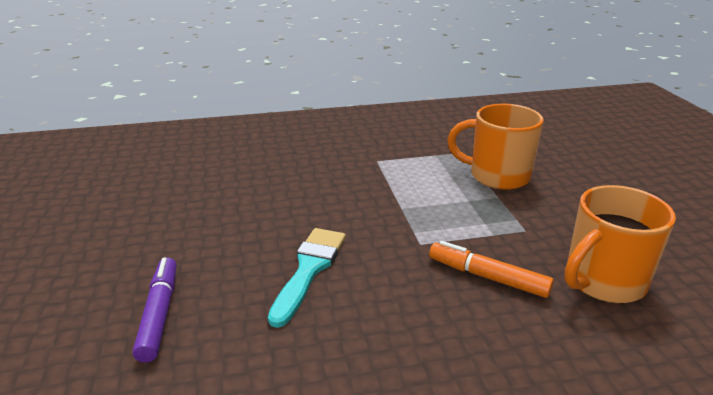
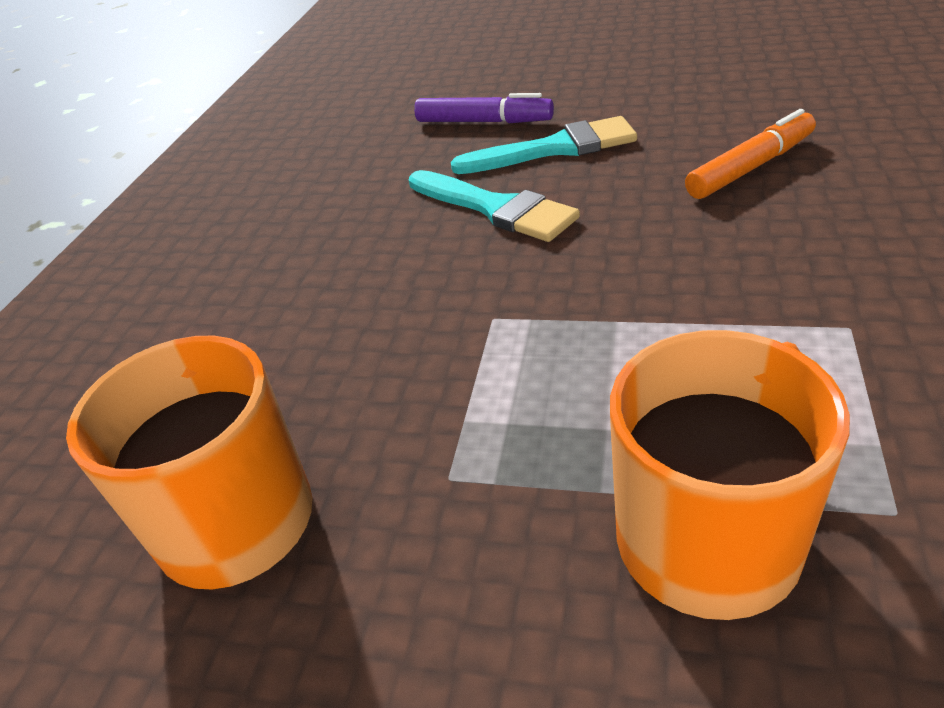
camera: 120 degrees right, 10 degrees up
(219, 261) = (555, 149): none -> turquoise brush
(487, 277) = (362, 367): orange marker -> orange marker (750, 167)

